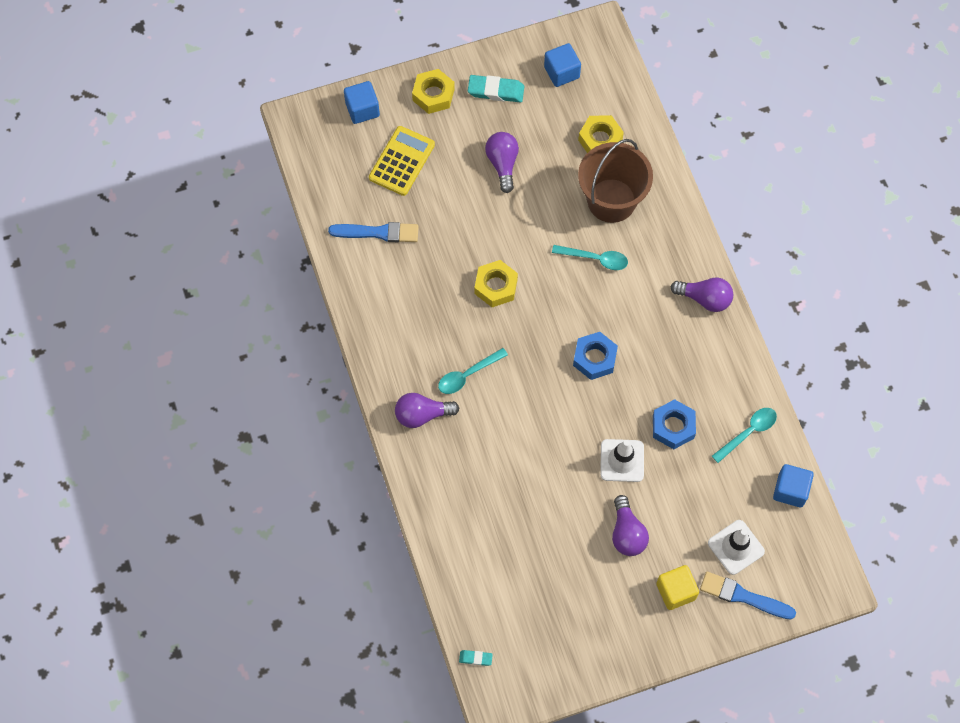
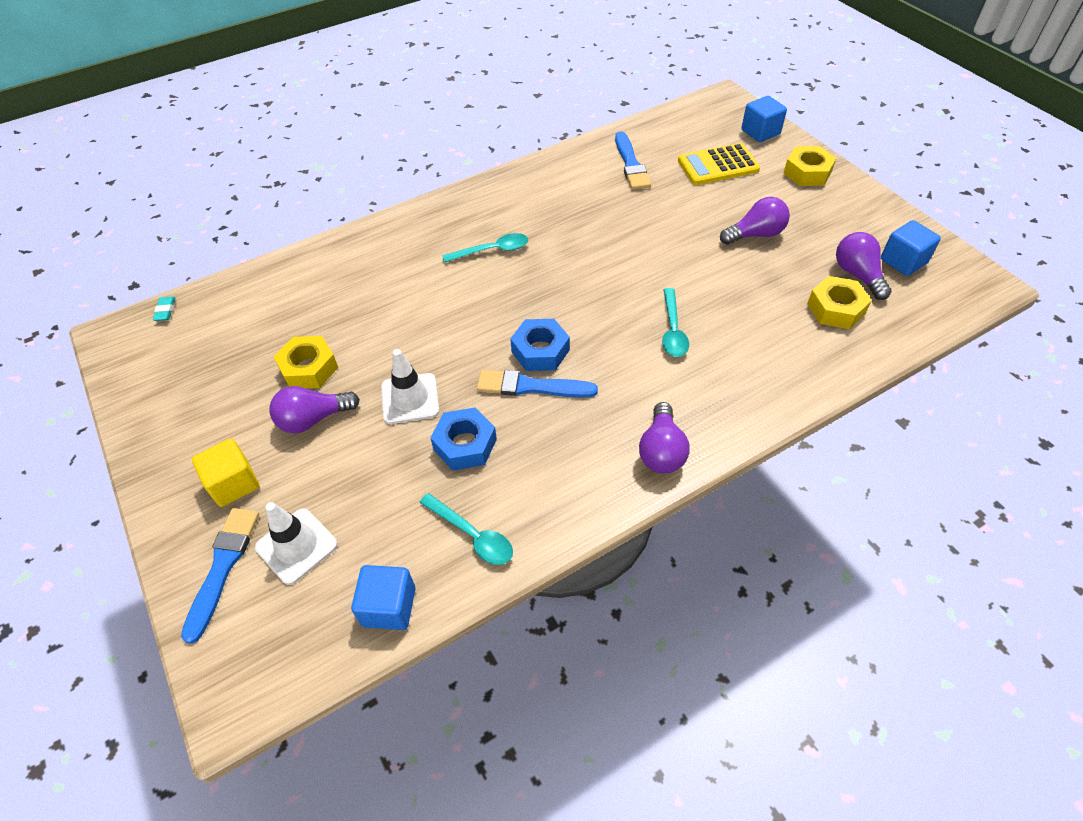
camera: 80 degrees right, 15 degrees down
(402, 161) = (718, 165): yellow calculator -> yellow calculator turned 150 degrees clockwise
(422, 415) = (439, 226): purple light bulb -> purple light bulb (857, 275)
(468, 375) = (492, 250): turquoise spoon -> turquoise spoon turned 120 degrees clockwise
(496, 91) = (842, 214): turquoise eraser -> none
(496, 286) = (603, 254): yellow nut -> yellow nut (309, 368)
(611, 200) = (758, 332): brown bucket -> none
(629, 372) = (531, 386): none -> blue brush

